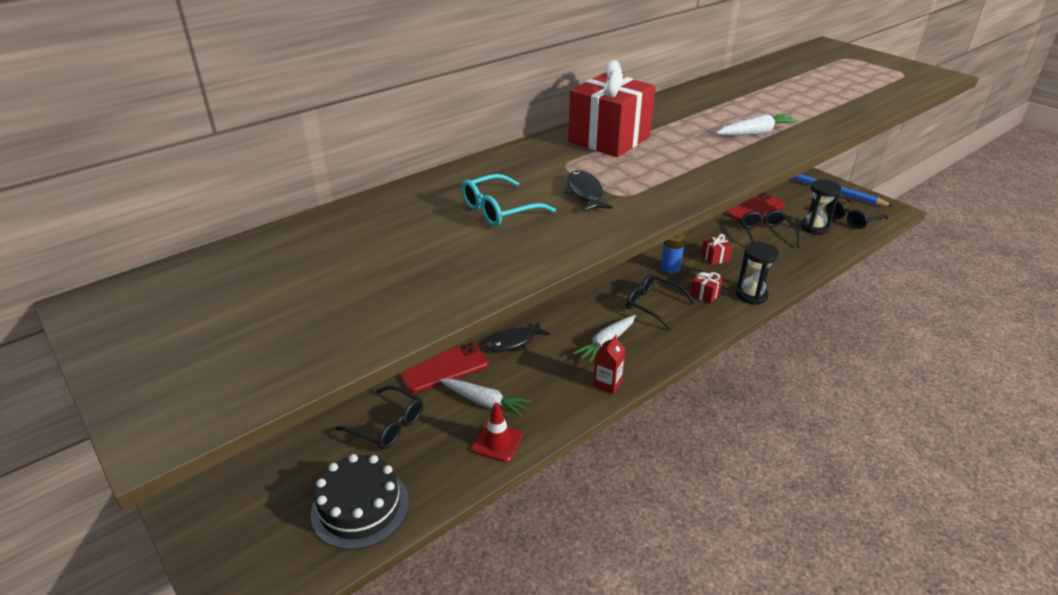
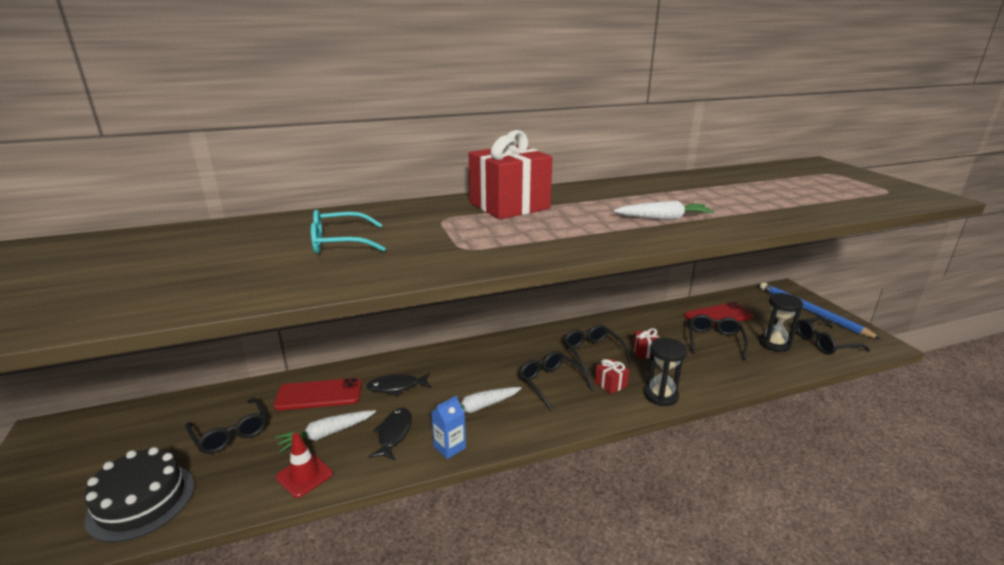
camera: 20 degrees right, 10 degrees down
(485, 402) = (326, 434): white carrot -> white carrot turned 105 degrees clockwise
(585, 193) = (432, 241): black fish -> black fish (394, 434)
(607, 384) = (449, 447): red carton -> blue carton
(670, 268) = (592, 353): blue battery -> black glasses

